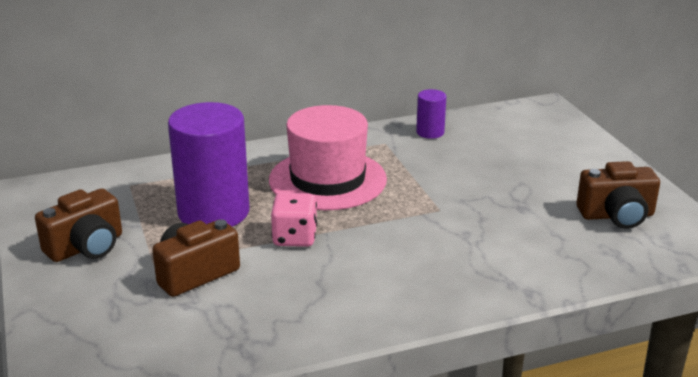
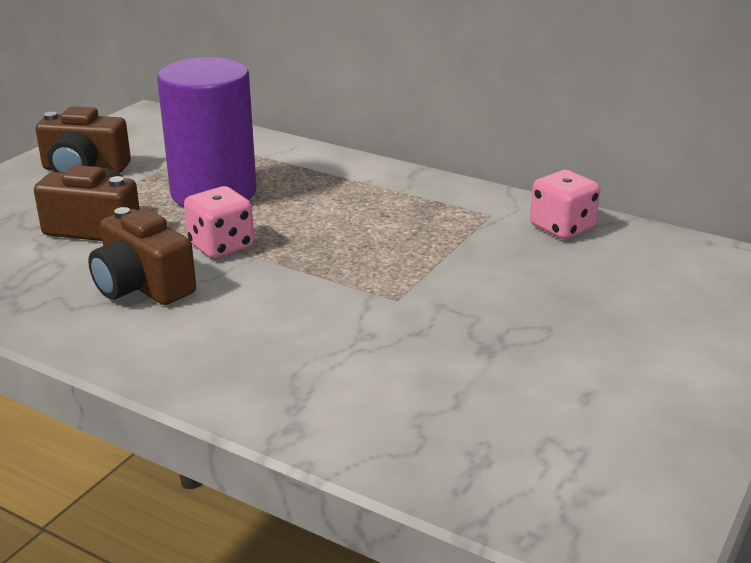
camera: 50 degrees right, 0 degrees up
(327, 180) = (359, 217): pink hat -> none
(430, 132) = (562, 227): purple cylinder -> pink dice
(617, 215) = (582, 428): brown camera -> brown camera (142, 286)

